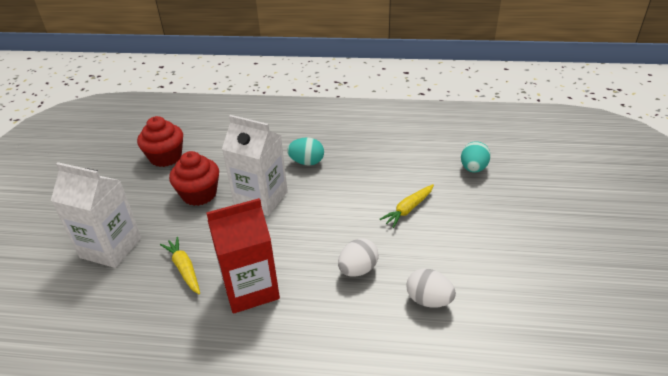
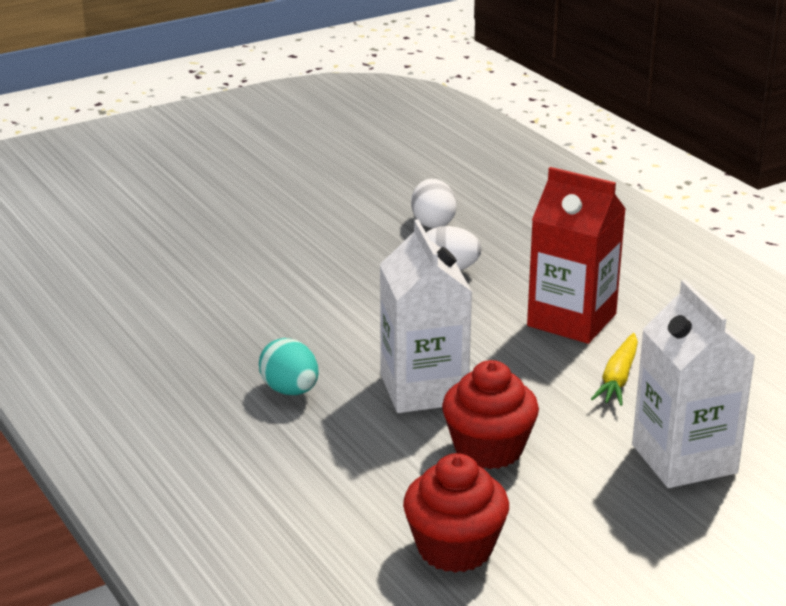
camera: 130 degrees left, 10 degrees down
(408, 209) = (301, 276): yellow carrot -> none
(473, 168) = (155, 260): turquoise egg -> none

